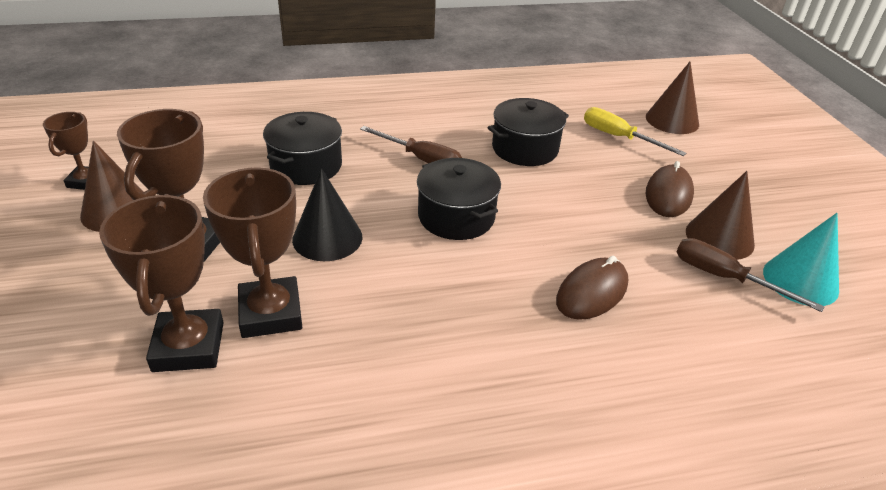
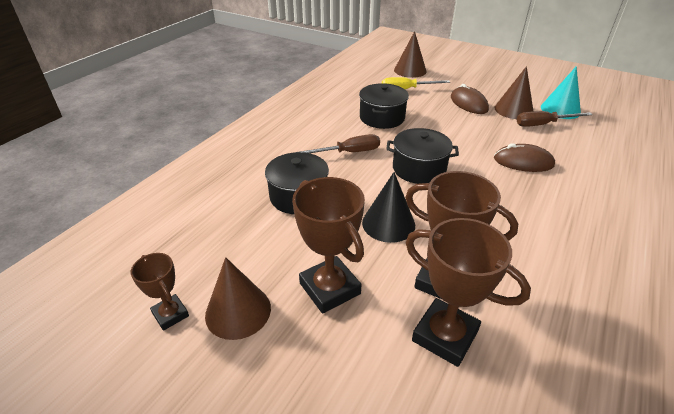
camera: 45 degrees left, 0 degrees up
(592, 292) = (523, 162): brown mouse -> brown mouse turned 75 degrees counterclockwise

